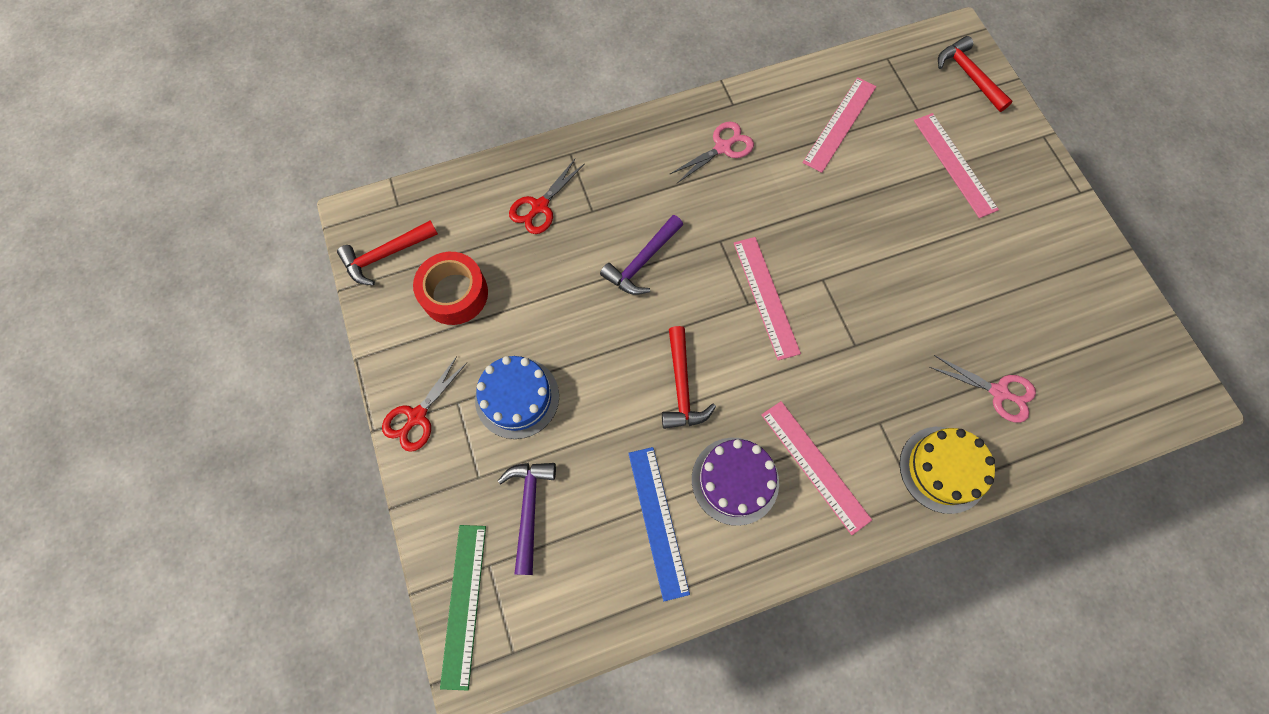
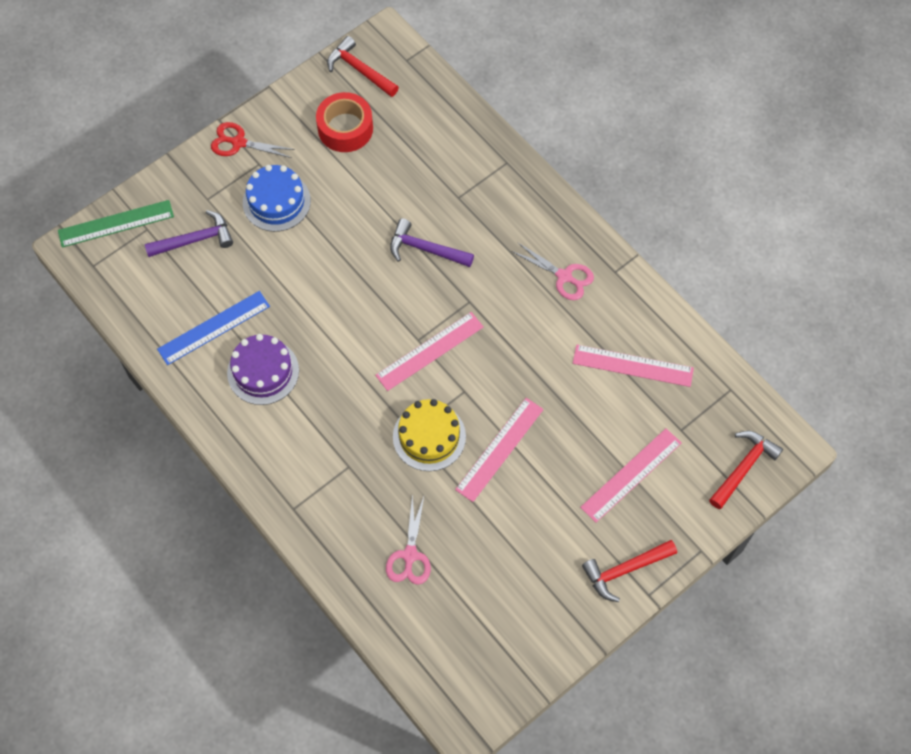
camera: 70 degrees right, 5 degrees down
(539, 206) = (446, 158): red scissors -> none
(682, 386) = (326, 311): red hammer -> red hammer (625, 570)
(815, 466) = (294, 426): pink ruler -> pink ruler (499, 449)
(943, 469) = (325, 523): yellow cake -> yellow cake (429, 436)

